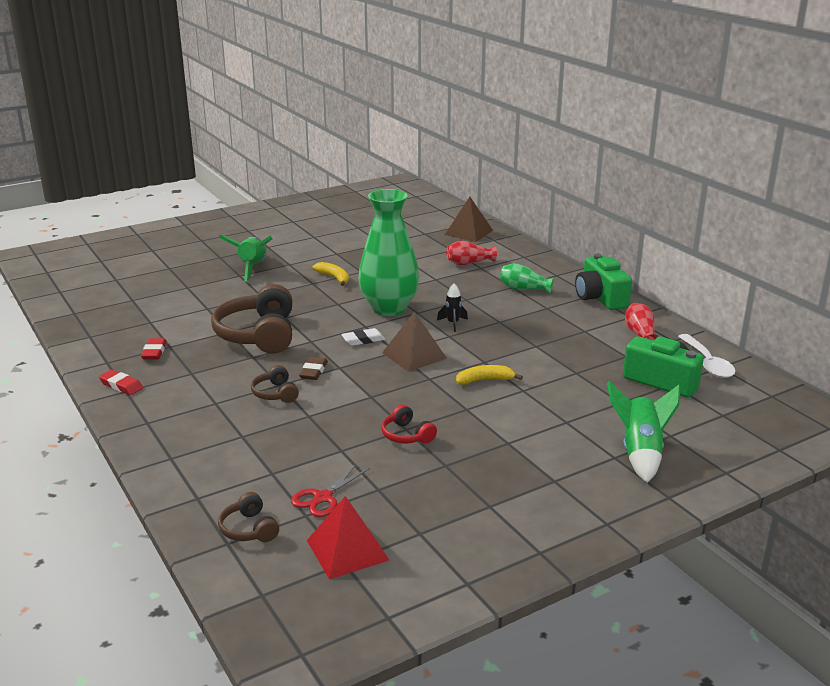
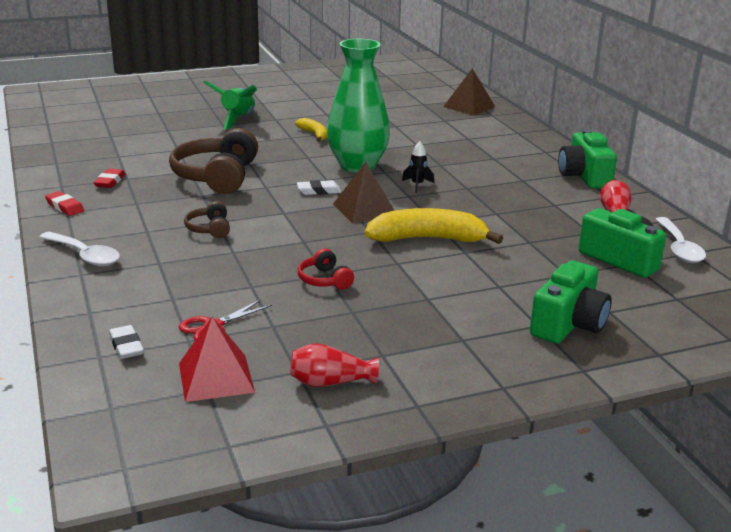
camera: 10 degrees right, 0 degrees up
(165, 437) = (85, 255): none -> white spoon
(249, 529) = (126, 346): brown headphones -> white eraser
(313, 371) = (256, 213): brown eraser -> none
(469, 263) = (457, 133): red vase -> red vase (330, 382)
(485, 380) = (428, 239): yellow banana -> yellow banana, size x1.89
(523, 289) = (505, 161): green vase -> none
(640, 452) = (568, 324): green rocket -> green camera

